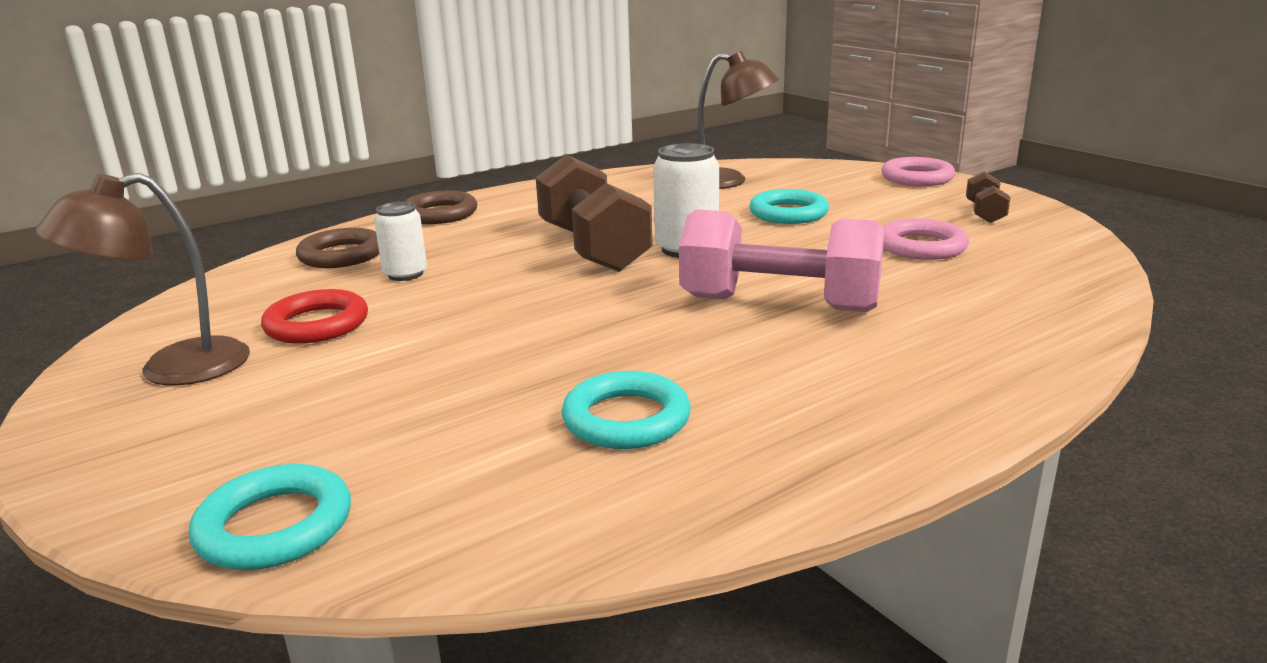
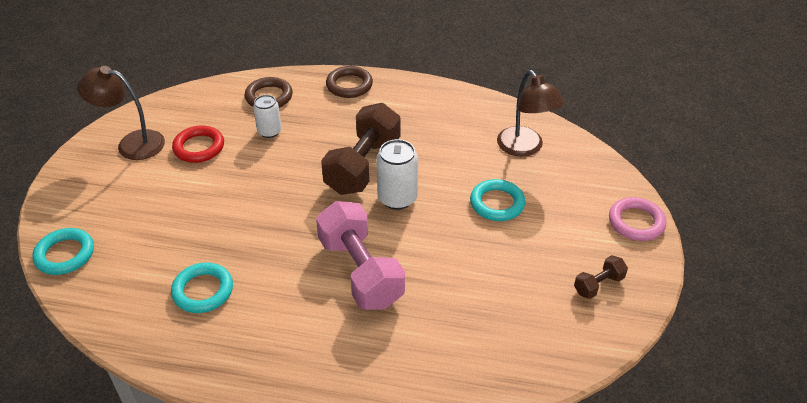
camera: 45 degrees right, 20 degrees up
(921, 246) = (502, 284): pink ring -> none

